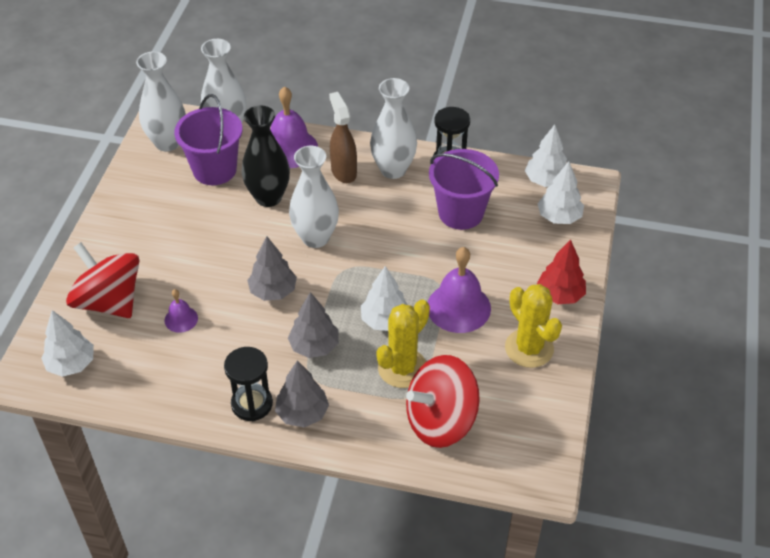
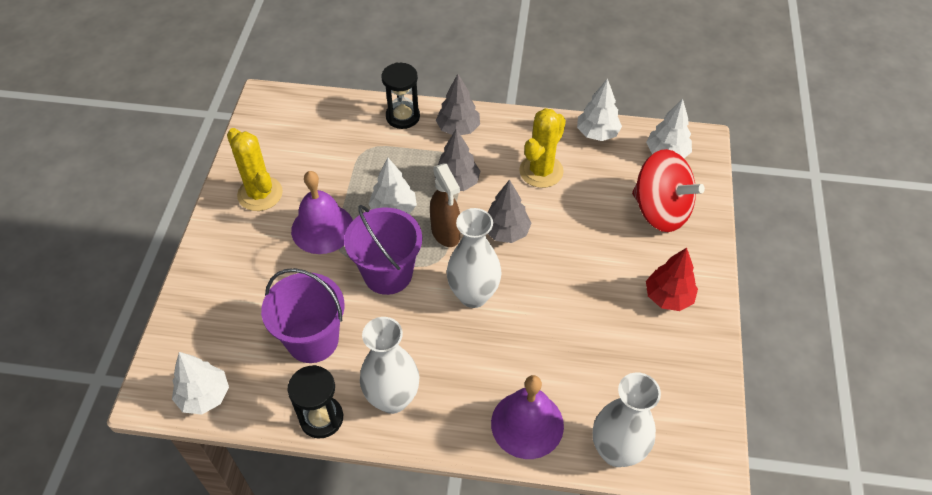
camera: 175 degrees right, 5 degrees up
(167, 142) = (685, 421): white vase -> none
(181, 319) = (586, 198): purple bell -> none
(214, 170) = (611, 381): purple bucket -> purple bucket (388, 274)
(252, 404) = (501, 133): black hourglass -> black hourglass (403, 116)
(268, 197) = (536, 345): black vase -> none
(343, 172) = (453, 390): brown spray bottle -> brown spray bottle (446, 233)
(402, 368) = (376, 169): yellow cactus -> yellow cactus (541, 171)
(441, 421) = (343, 131): red spinning top -> none
(559, 217) = (200, 343): white tree -> white tree (597, 133)
(560, 295) = (219, 248): red tree -> red tree (668, 297)

